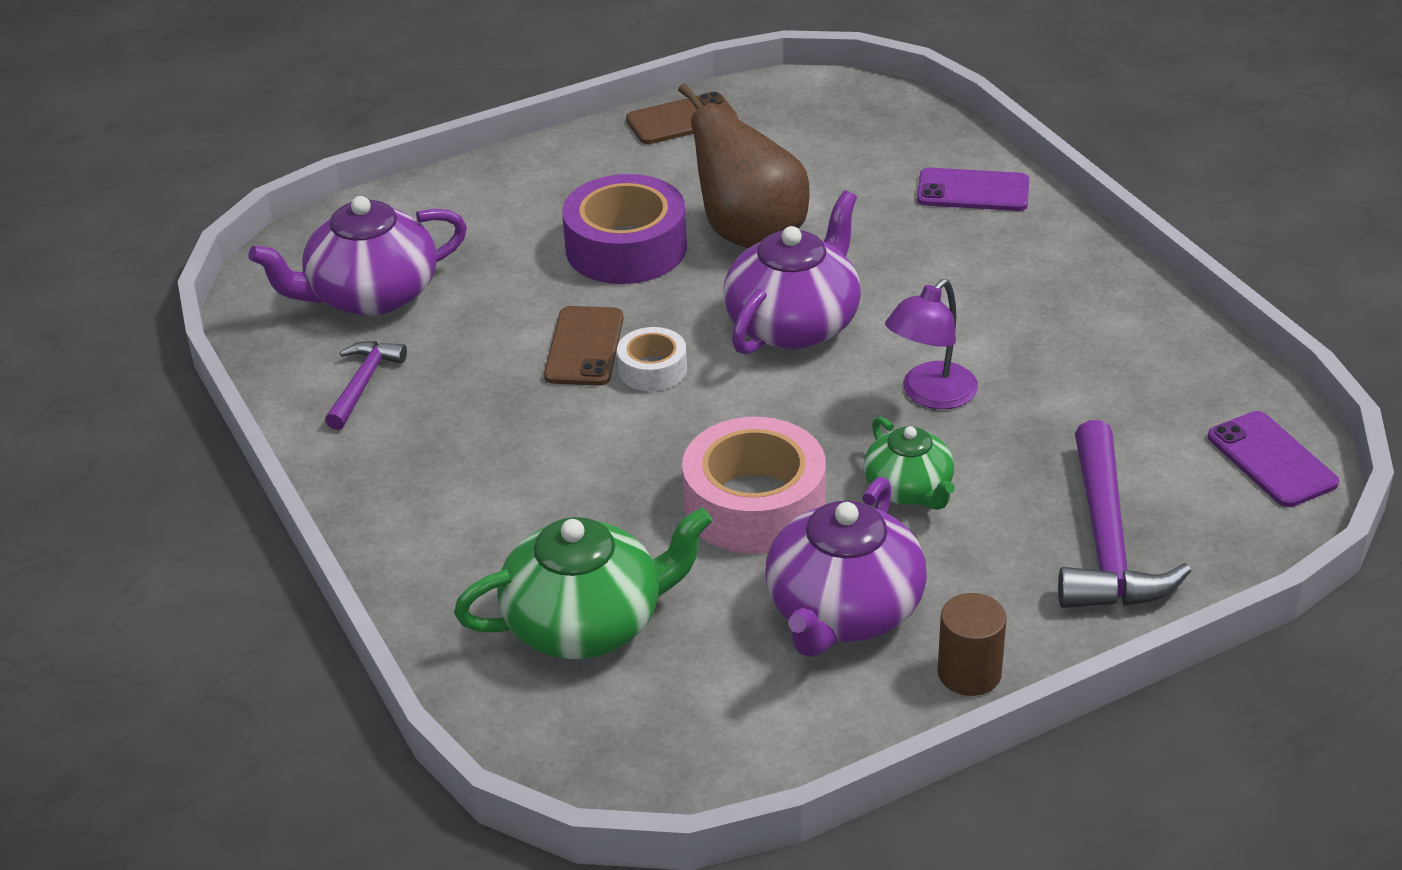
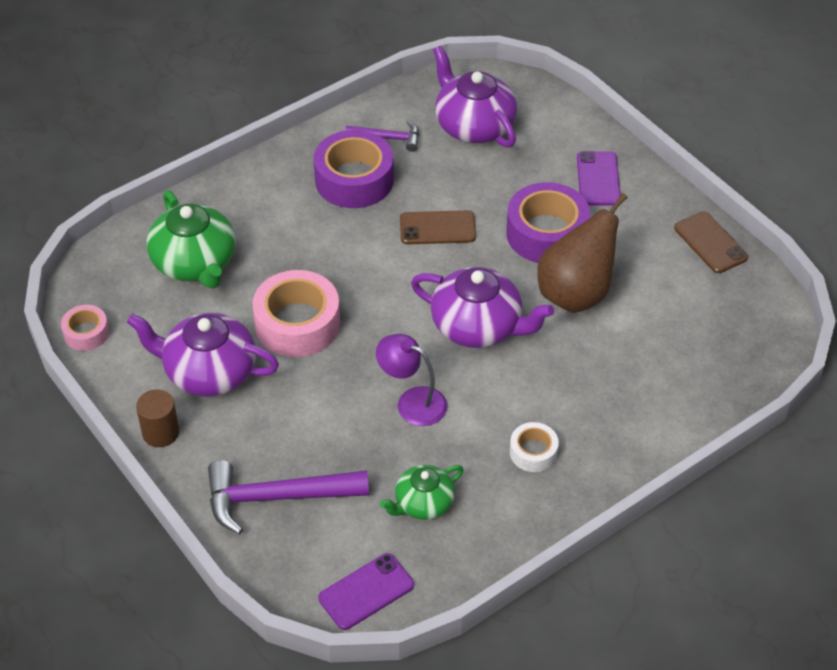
camera: 80 degrees right, 10 degrees up
(446, 426) = (354, 179): none -> purple tape
(652, 369) = (420, 262): white tape -> white tape (533, 452)
(726, 773) = (86, 333): none -> pink tape
(909, 489) = (317, 396): green teapot -> green teapot (423, 503)
(973, 191) = (658, 415): purple phone -> purple phone (598, 179)

